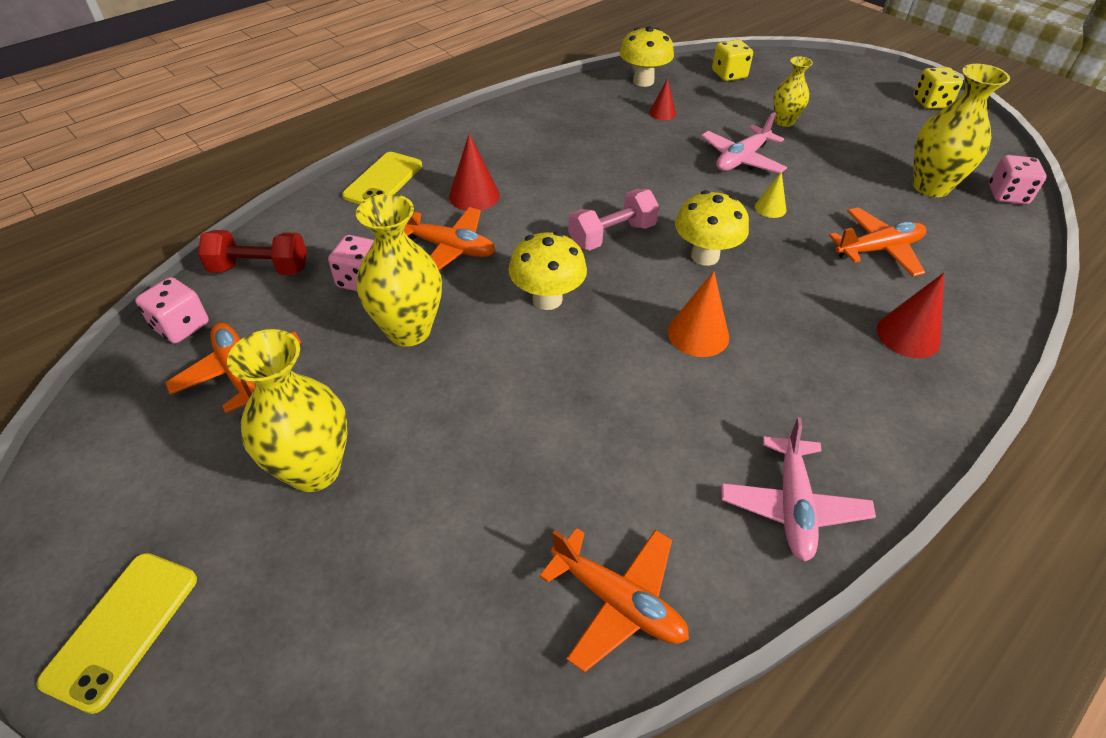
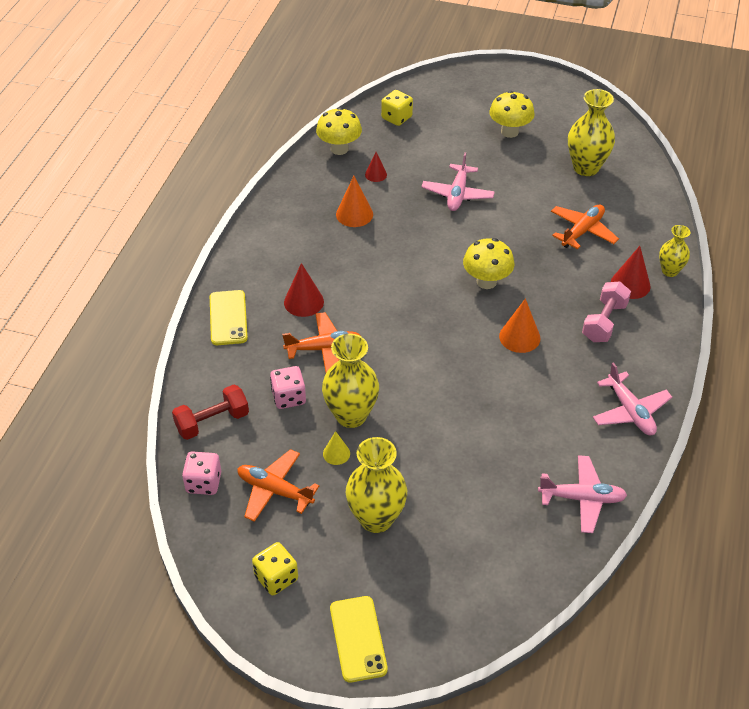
camera: 30 degrees left, 0 degrees up
(547, 299) = (416, 355): yellow mushroom -> yellow mushroom (509, 132)
(606, 138) = (354, 214): none -> orange cone
(612, 235) = (419, 292): pink dumbbell -> pink dumbbell (604, 322)
(618, 601) = (582, 498): orange plane -> pink plane
(770, 208) = (501, 227): yellow cone -> yellow cone (336, 453)
(784, 121) = (463, 148): yellow vase -> yellow vase (669, 271)
(931, 103) = (548, 91): yellow dice -> yellow dice (276, 578)
(1007, 195) = (632, 156): pink dice -> none

